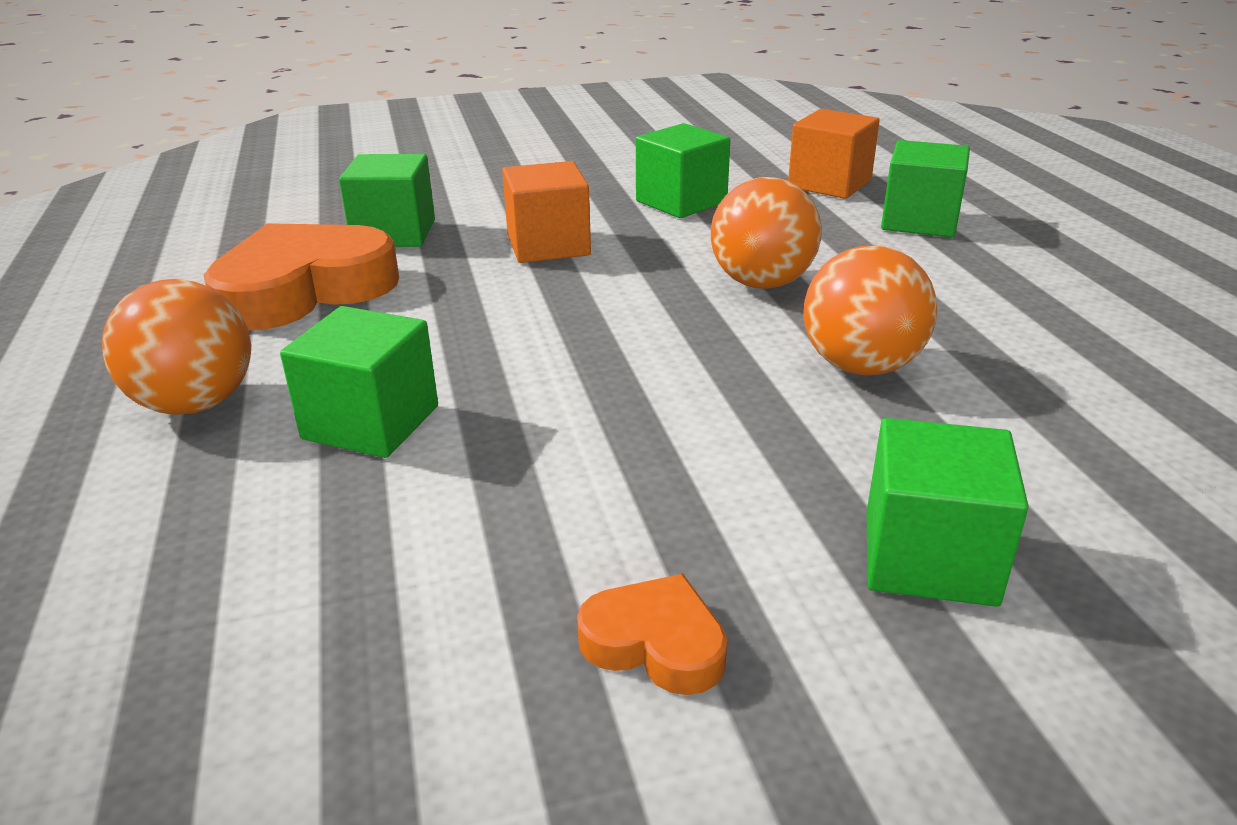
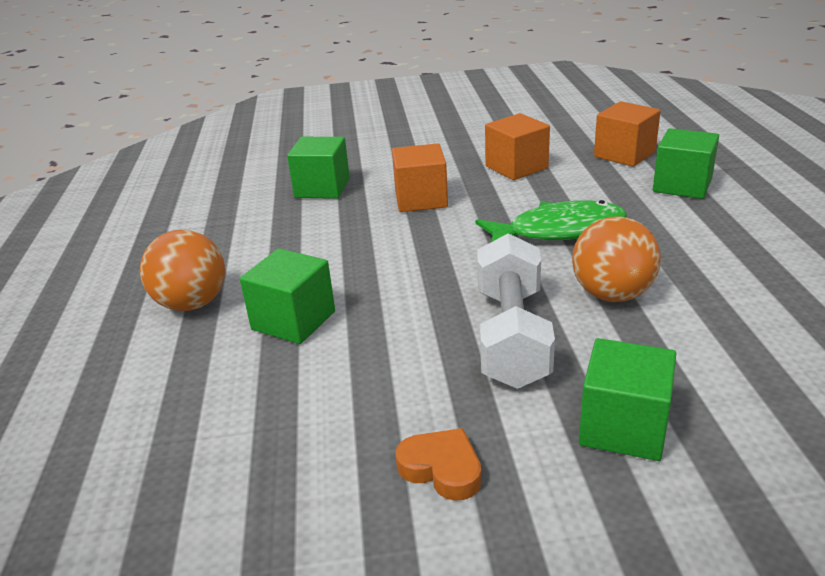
camera: 10 degrees right, 0 degrees up
(304, 289) = (262, 228): orange heart -> none
(681, 202) = (516, 167): green cube -> orange cube
(725, 431) = (512, 336): none -> white dumbbell
(761, 283) = (558, 231): orange ball -> green fish

